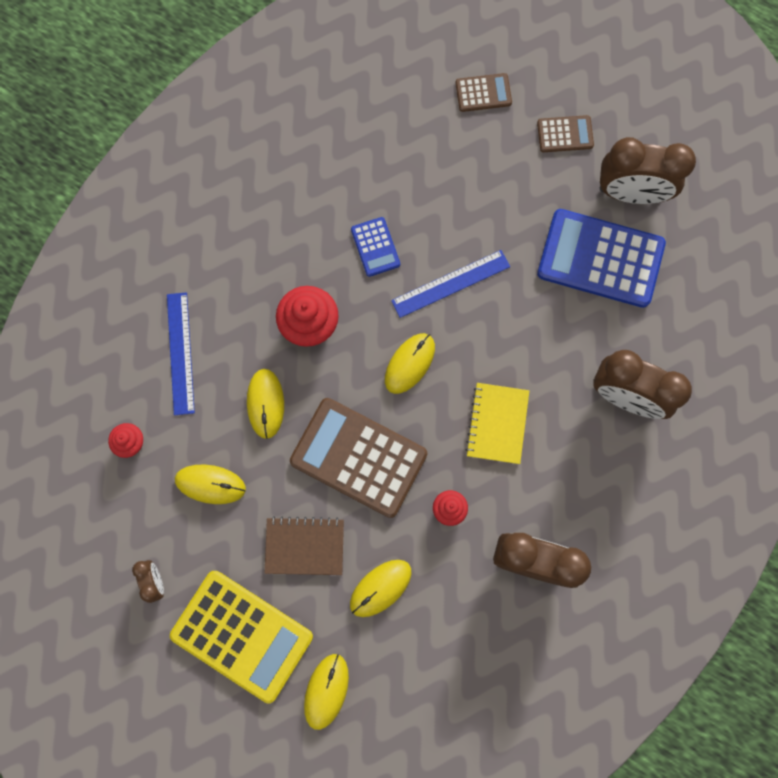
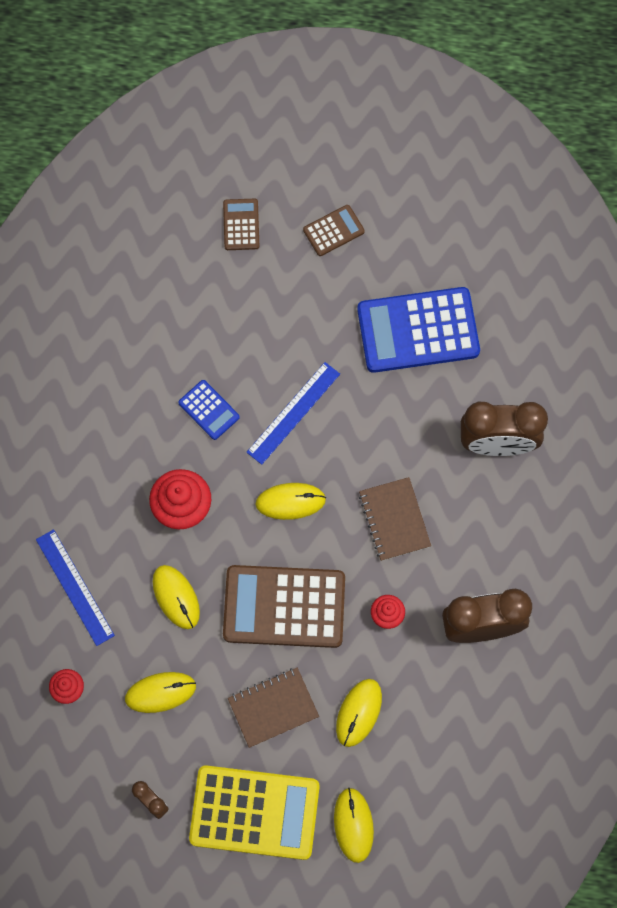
camera: 25 degrees left, 5 degrees down
(409, 363) = (290, 502): yellow mouse -> yellow mouse turned 75 degrees clockwise
(483, 93) = (241, 225): brown calculator -> brown calculator turned 60 degrees counterclockwise
(497, 424) = (394, 520): yellow notebook -> brown notebook
(631, 193) = (418, 258): brown clock -> none

